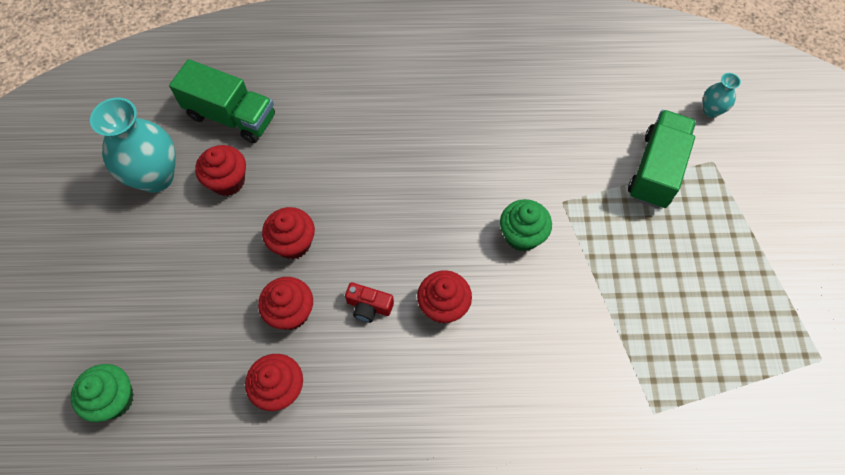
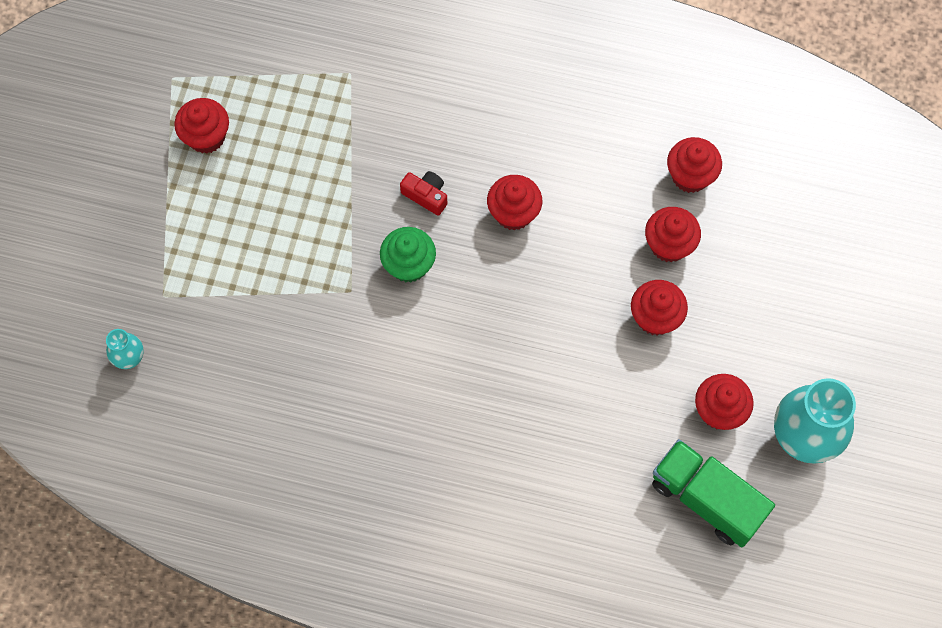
camera: 165 degrees left, 5 degrees up
(114, 399) = (850, 205): green cupcake -> none
(369, 306) = (589, 231): red camera -> red camera (426, 195)
(656, 170) = (232, 301): green truck -> none
(755, 307) = (206, 137): none -> red cupcake

